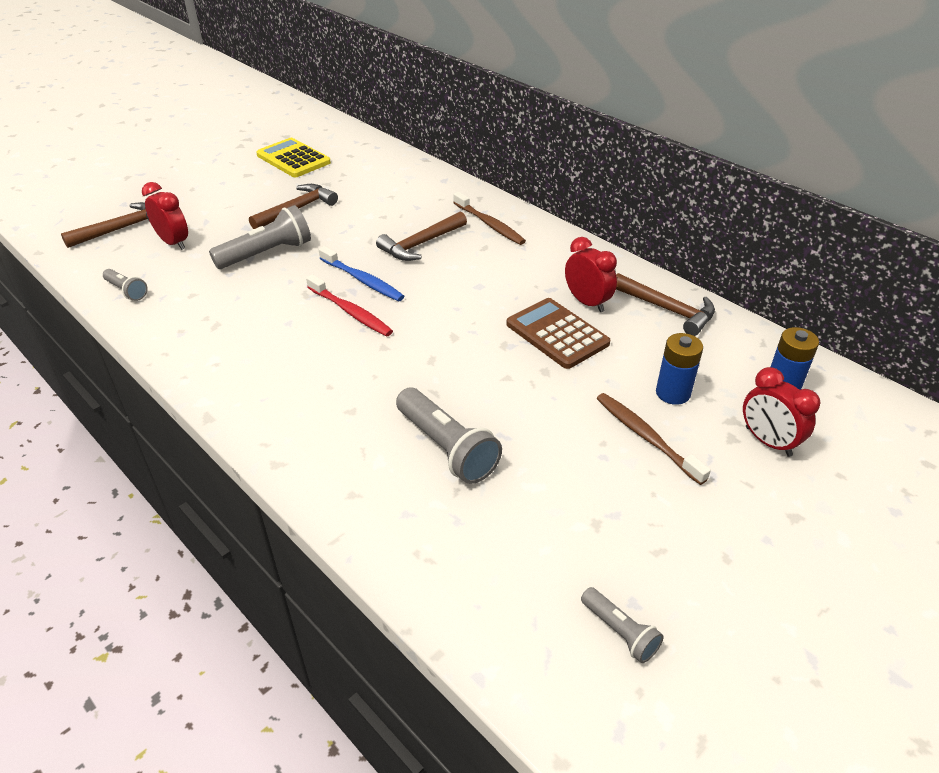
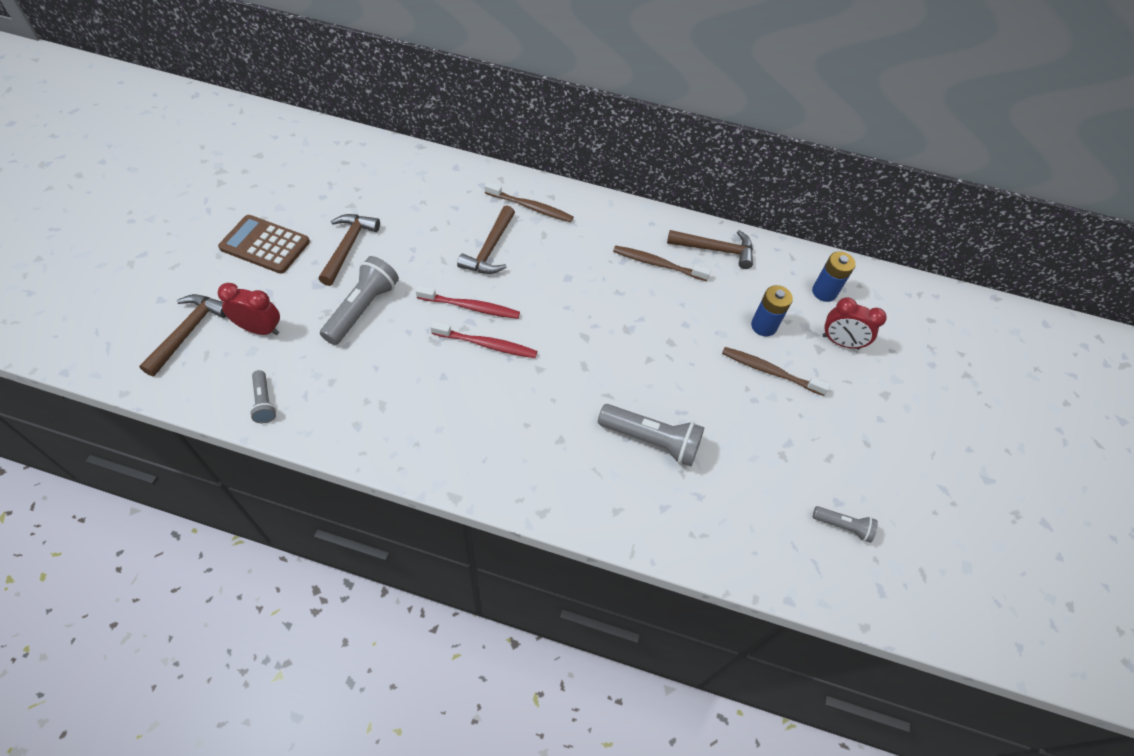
camera: 35 degrees left, 15 degrees up
(127, 291) = (264, 402): grey flashlight -> grey flashlight turned 60 degrees clockwise
(293, 159) = (292, 184): yellow calculator -> none
(362, 280) = (471, 307): blue toothbrush -> red toothbrush
(557, 334) = (656, 303): brown calculator -> brown calculator (265, 245)
(587, 302) = (657, 264): red clock -> brown toothbrush

